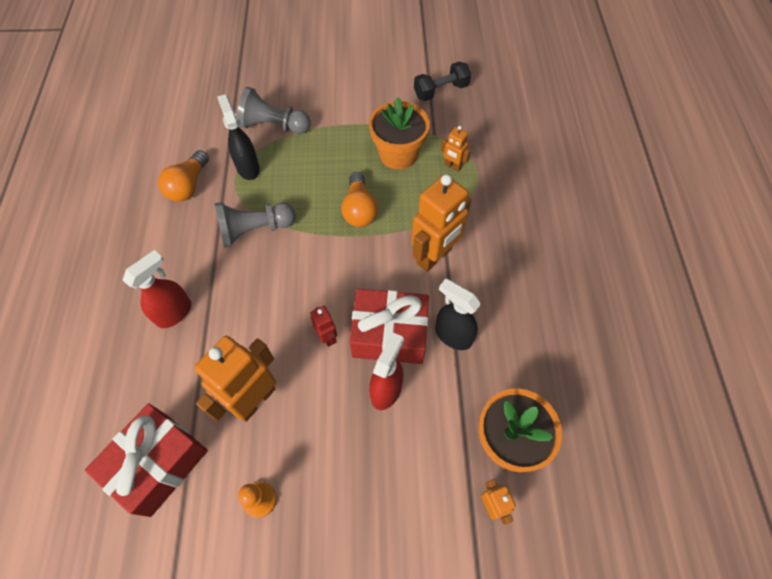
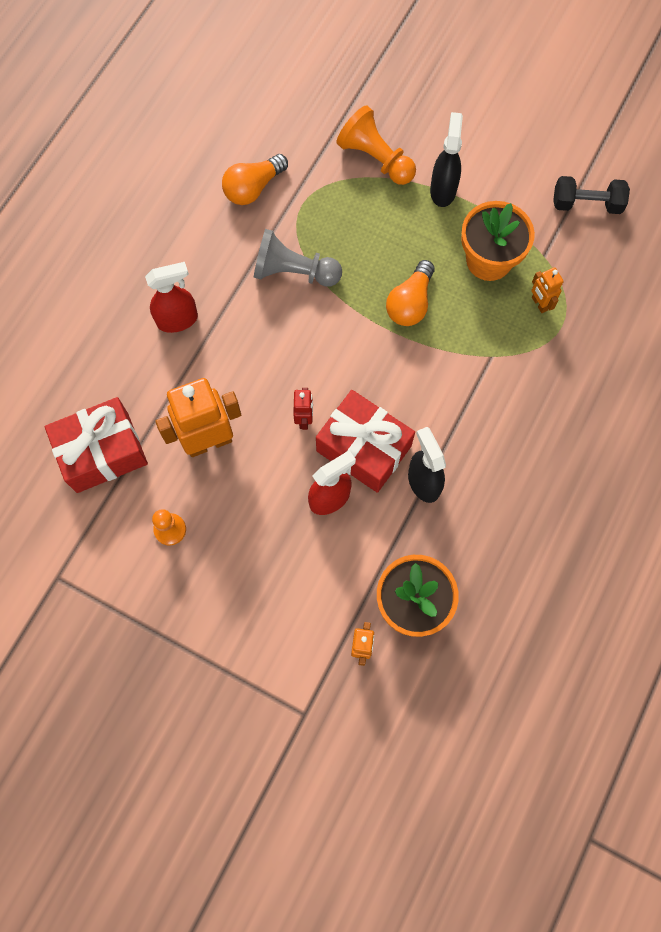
camera: 30 degrees right, 10 degrees up
(248, 167) = (323, 196): black spray bottle -> black spray bottle (443, 190)
(274, 126) = (375, 158): grey pawn -> orange pawn
(434, 257) = (455, 394): orange robot -> none

